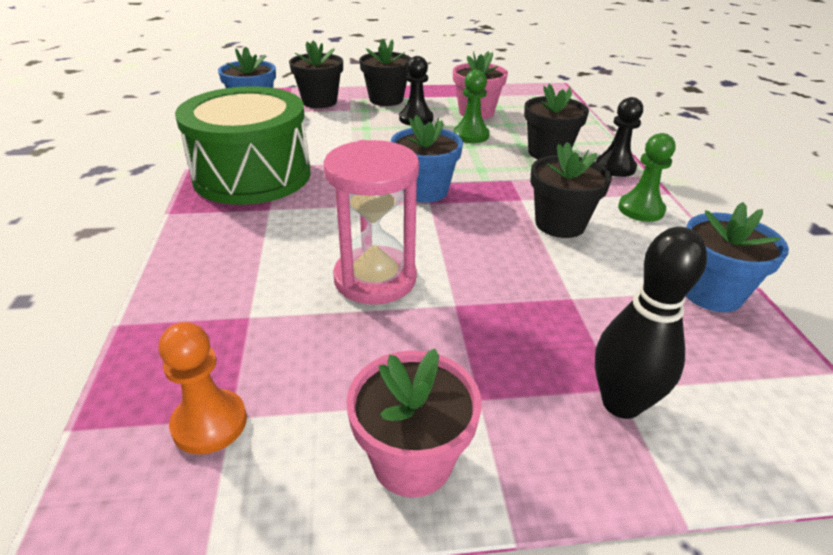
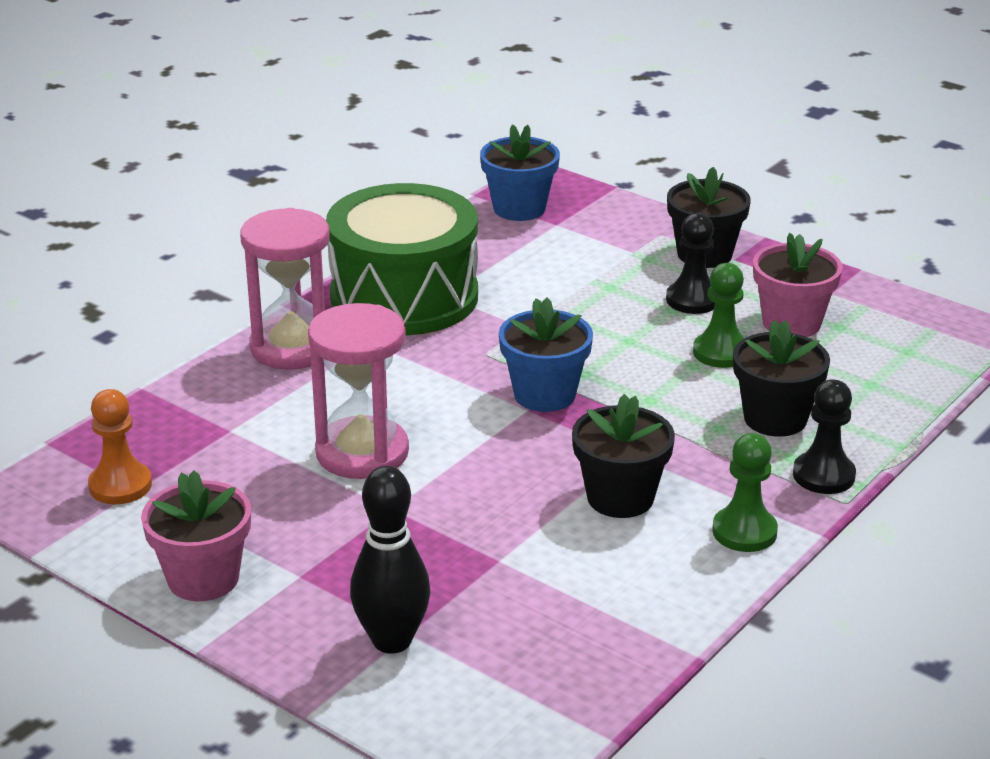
camera: 45 degrees right, 5 degrees down
(216, 235) = (292, 347): none -> pink hourglass
(319, 101) = (615, 224): black flower pot -> none
(711, 293) = (638, 632): blue flower pot -> none

